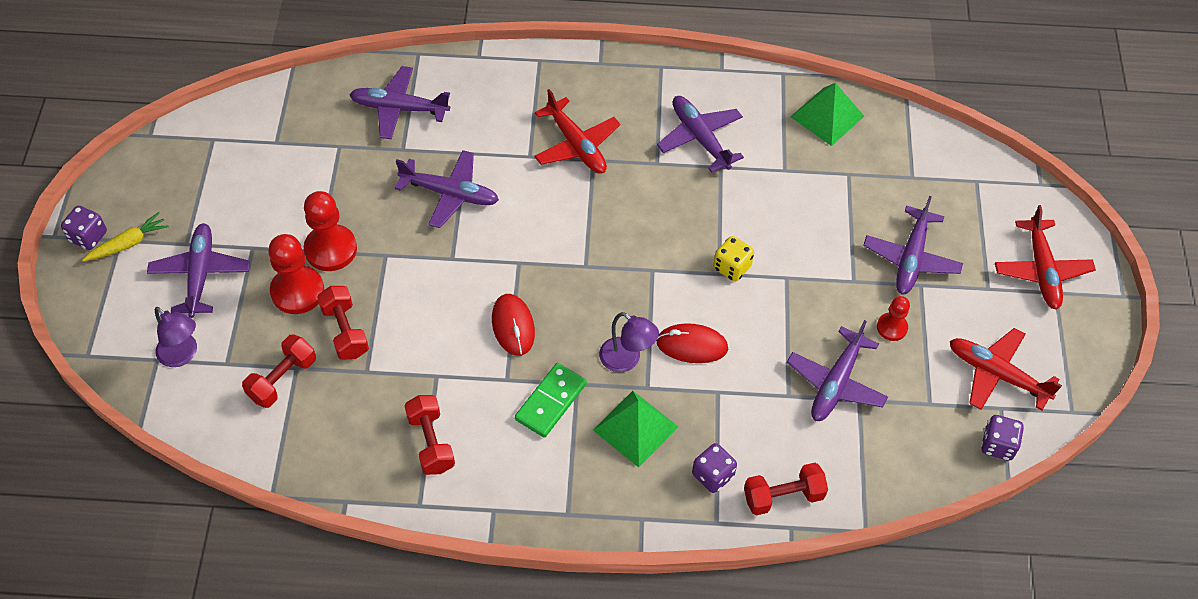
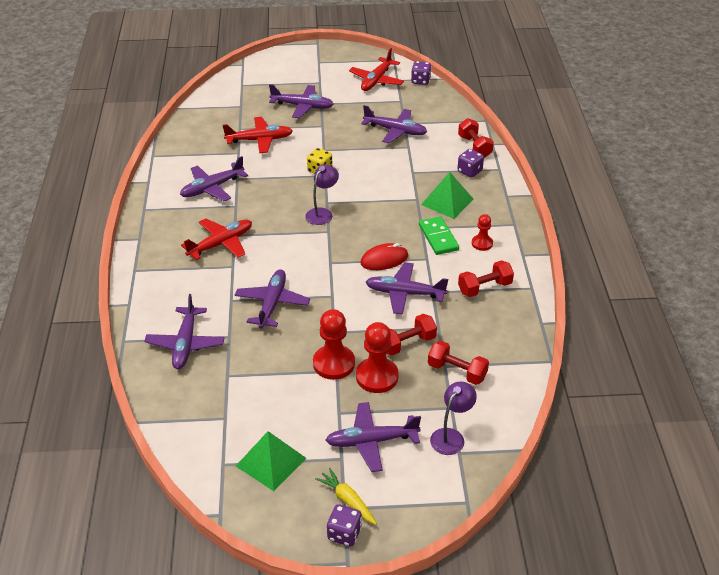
camera: 95 degrees left, 15 degrees down
(439, 342) = (405, 293): none -> purple plane
(551, 402) = (438, 237): green domino -> green domino turned 45 degrees clockwise
(627, 360) = (399, 208): purple lamp -> purple lamp (322, 213)
(692, 345) = (382, 183): red mouse -> none
(827, 116) = (191, 137): green pyramid -> green pyramid (270, 462)
(892, 327) = (353, 113): red pawn -> red pawn (482, 243)
(1041, 270) = (304, 66): red plane -> red plane (259, 140)

